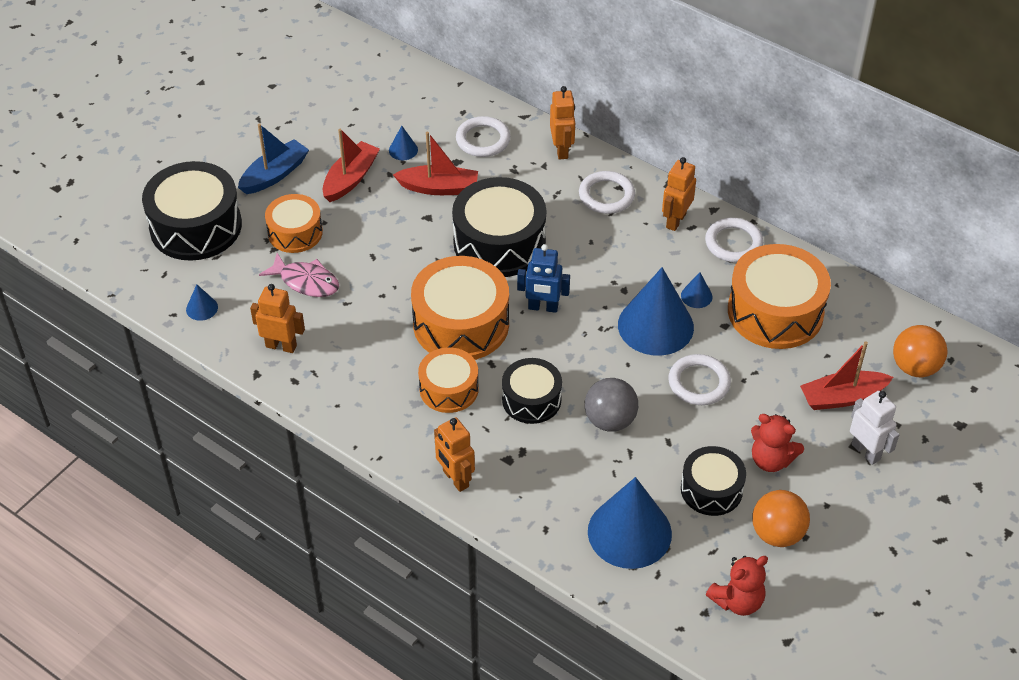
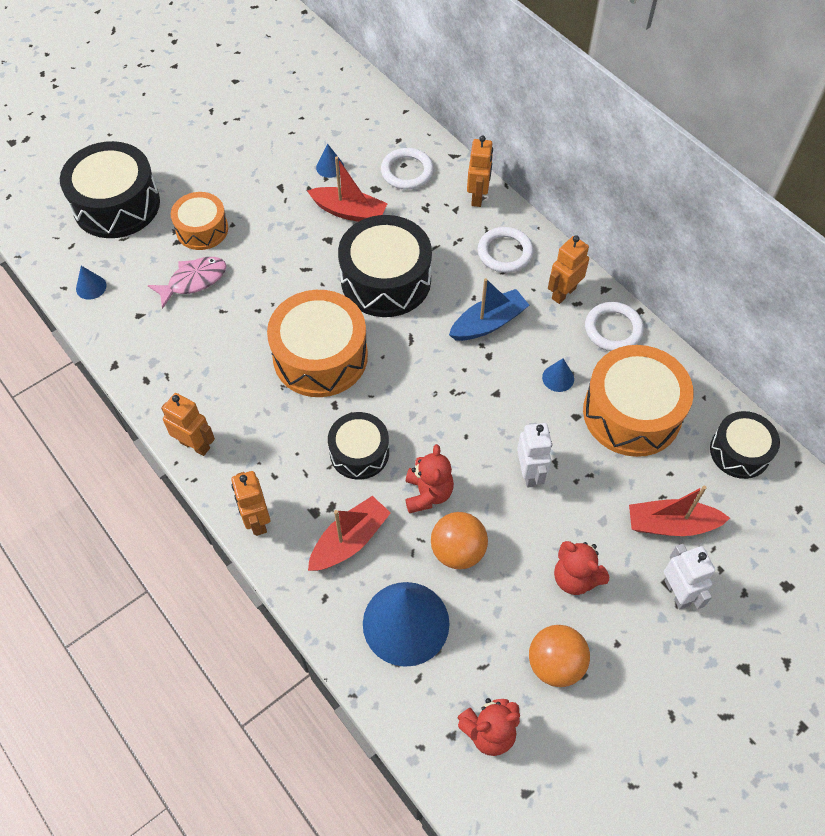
camera: 15 degrees right, 10 degrees up
(274, 174) = (205, 168): blue boat -> blue boat (488, 323)
(281, 346) = (147, 341): orange robot -> orange robot (195, 445)
(306, 281) = (193, 281): pink fish -> pink fish turned 75 degrees counterclockwise
(350, 178) = (271, 186): red boat -> red boat (349, 540)
(449, 389) = (285, 422): orange drum -> none
(543, 307) = (404, 357): blue robot -> none
(610, 420) = (428, 493): grey ball -> red teddy bear
(655, 326) = (507, 401): blue cone -> none
(699, 383) = (530, 473): white ring -> white robot
(711, 489) = (504, 596): black drum -> black drum (739, 452)
(915, 367) = (758, 508): orange ball -> orange ball (458, 551)

